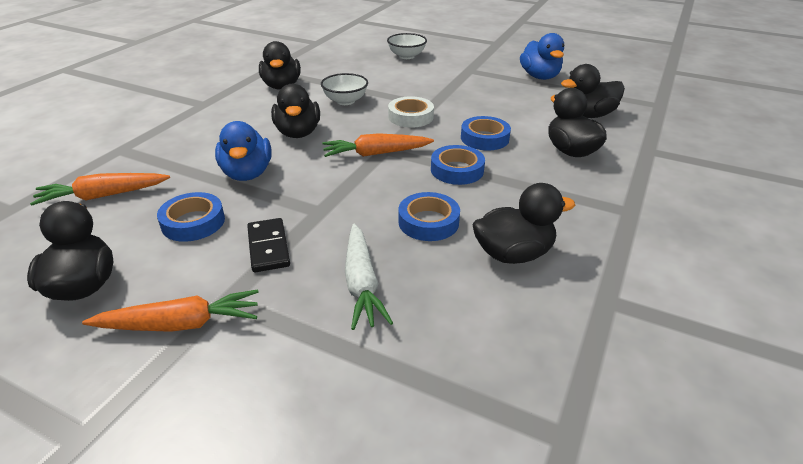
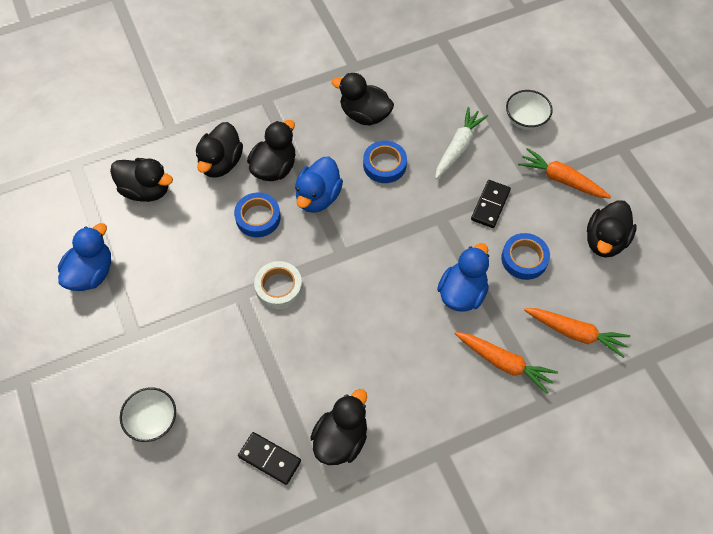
camera: 140 degrees left, 25 degrees up
(298, 133) = (388, 327): black duck -> black duck (274, 168)
(320, 68) = (269, 459): none -> black domino
(345, 101) = (307, 357): white bowl -> white bowl (525, 120)
(376, 154) = (353, 254): orange carrot -> orange carrot (504, 363)
(457, 170) = (318, 197): blue tape -> blue duck

